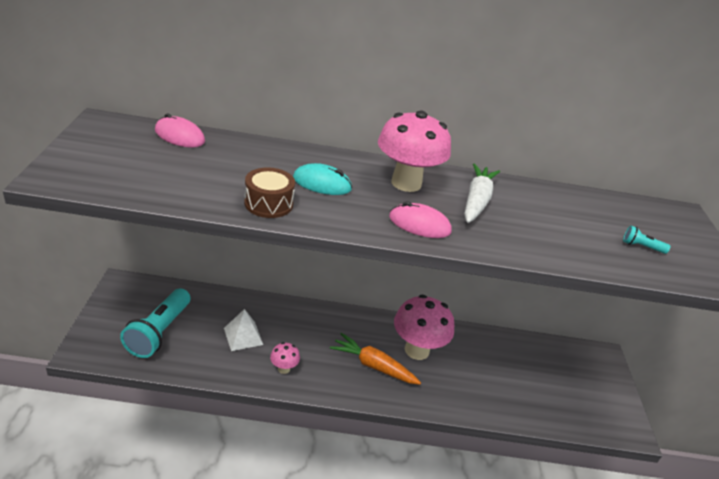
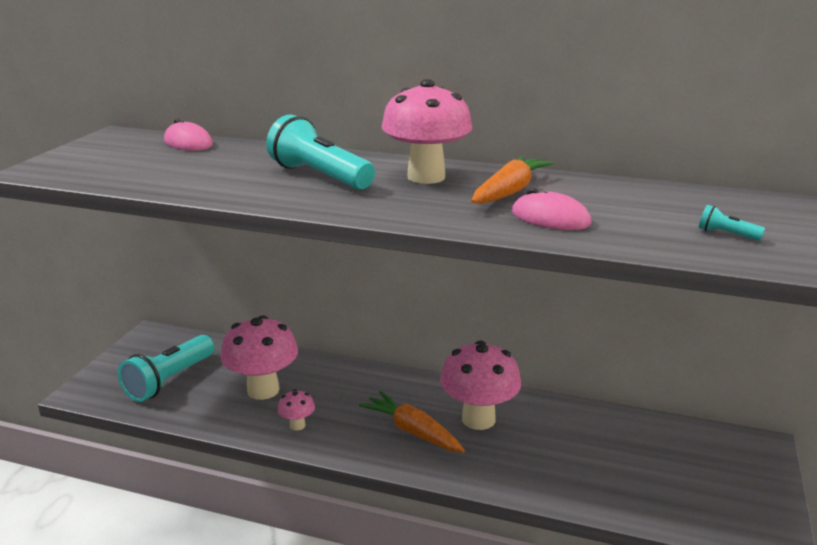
camera: 20 degrees right, 10 degrees down
(243, 336) = (263, 390): white pyramid -> pink mushroom
(268, 204) = (244, 190): brown drum -> none
(322, 183) = (320, 176): turquoise mouse -> turquoise flashlight
(419, 224) = (415, 209): pink mouse -> pink mouse (550, 218)
(476, 201) = (509, 191): white carrot -> orange carrot

